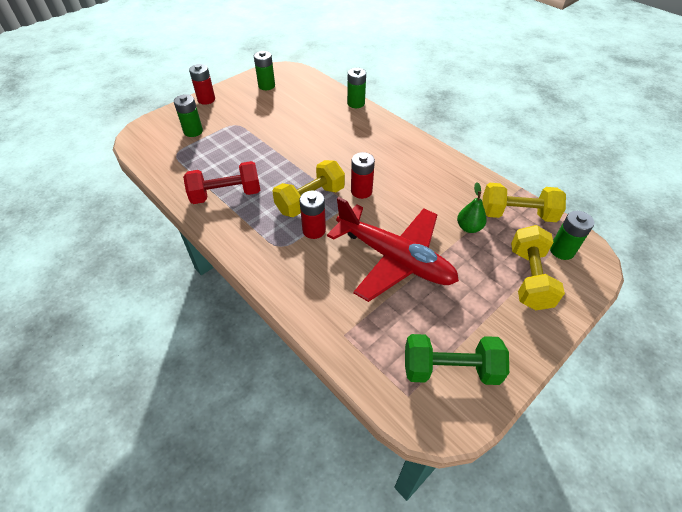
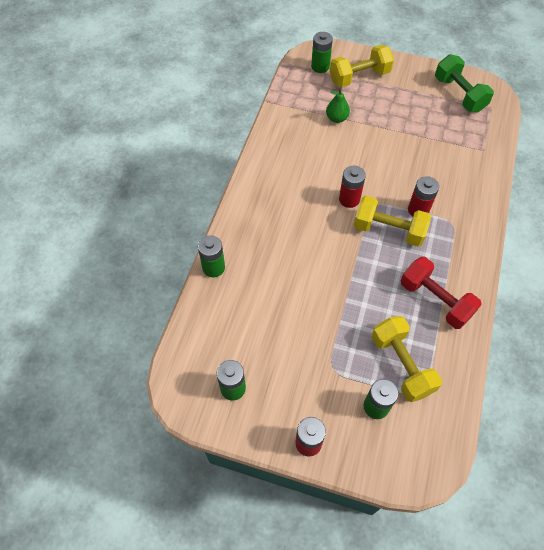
camera: 120 degrees left, 10 degrees up
(394, 259) = (402, 149): red plane -> none
(517, 214) = (300, 96): yellow dumbbell -> yellow dumbbell (401, 364)

